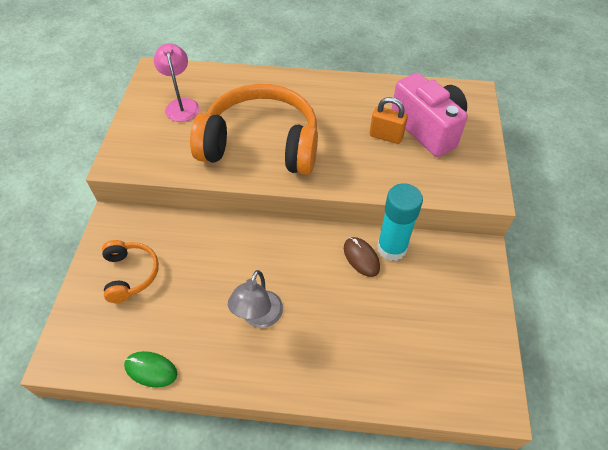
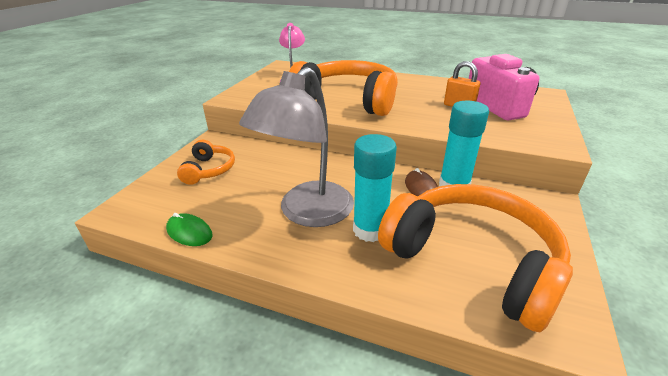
camera: 15 degrees right, 20 degrees down
(259, 317) = (307, 213): grey lamp -> grey lamp, size x1.79
(324, 326) = (370, 230): none -> turquoise glue stick
(417, 343) = (472, 260): none -> orange headphones

